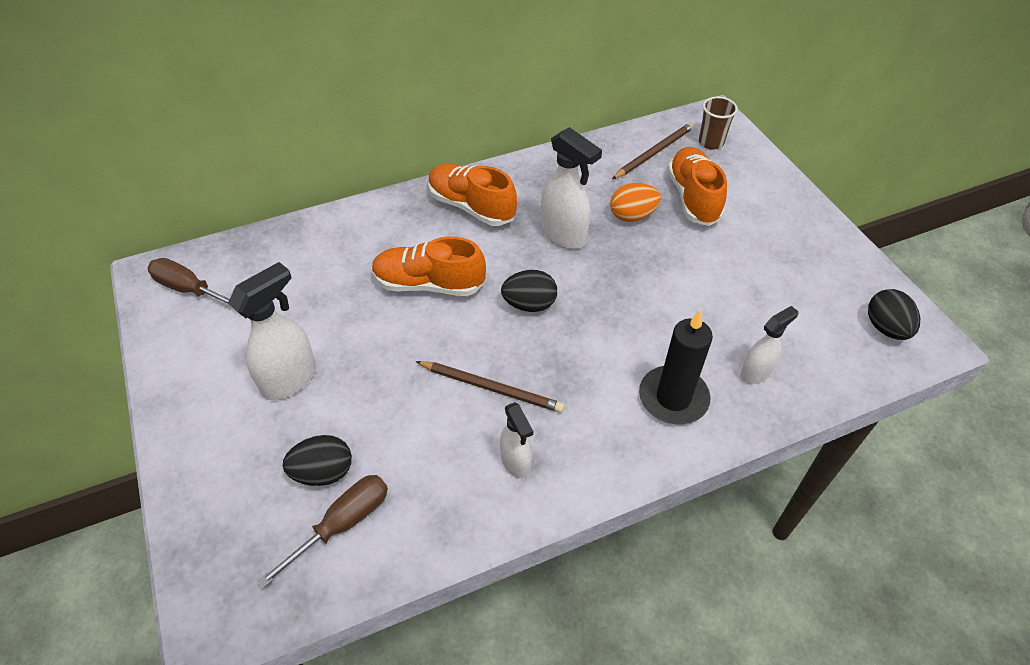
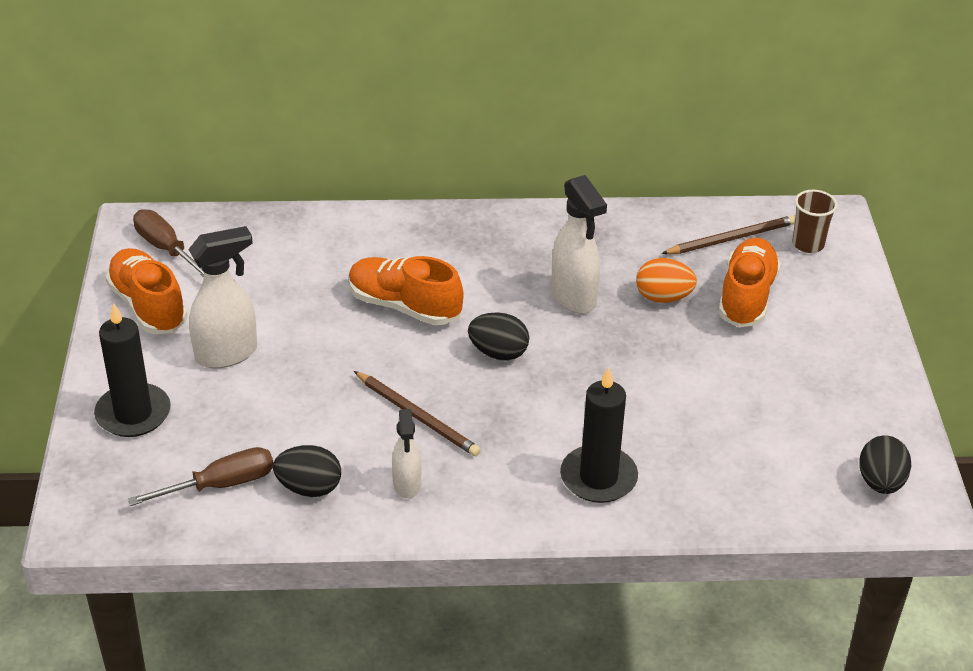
camera: 20 degrees right, 10 degrees down
(223, 473) = (133, 414): none -> black candle
(323, 472) = (223, 439): black egg -> black egg (309, 488)
(471, 207) = (489, 243): orange shoe -> orange shoe (148, 306)
(756, 372) = (703, 481): white spray bottle -> none

